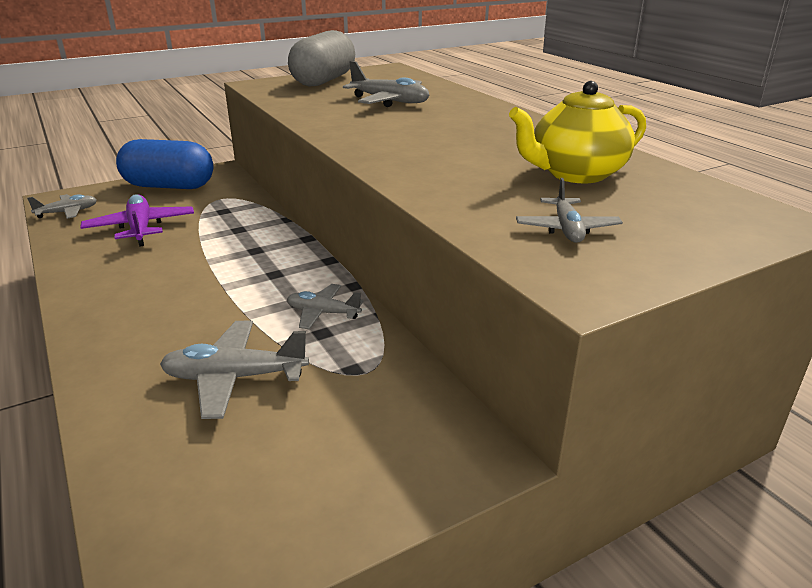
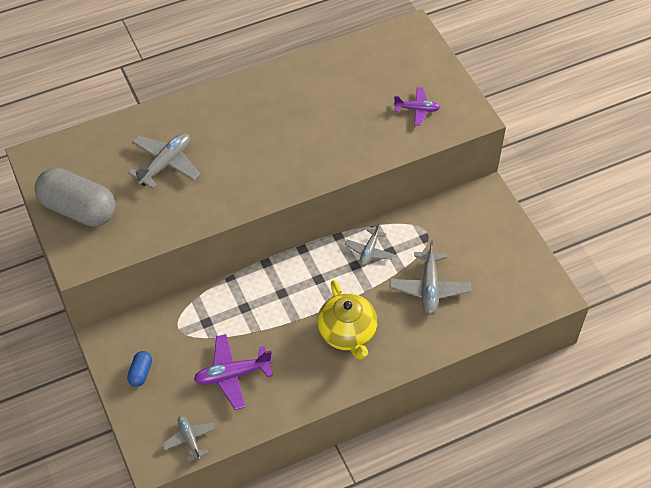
camera: 85 degrees left, 25 degrees up
(169, 186) = (140, 373): blue capsule -> blue capsule, size x0.44
(567, 229) = (417, 109): grey plane -> purple plane
(575, 174) = (343, 88): yellow teapot -> yellow teapot (347, 333)

